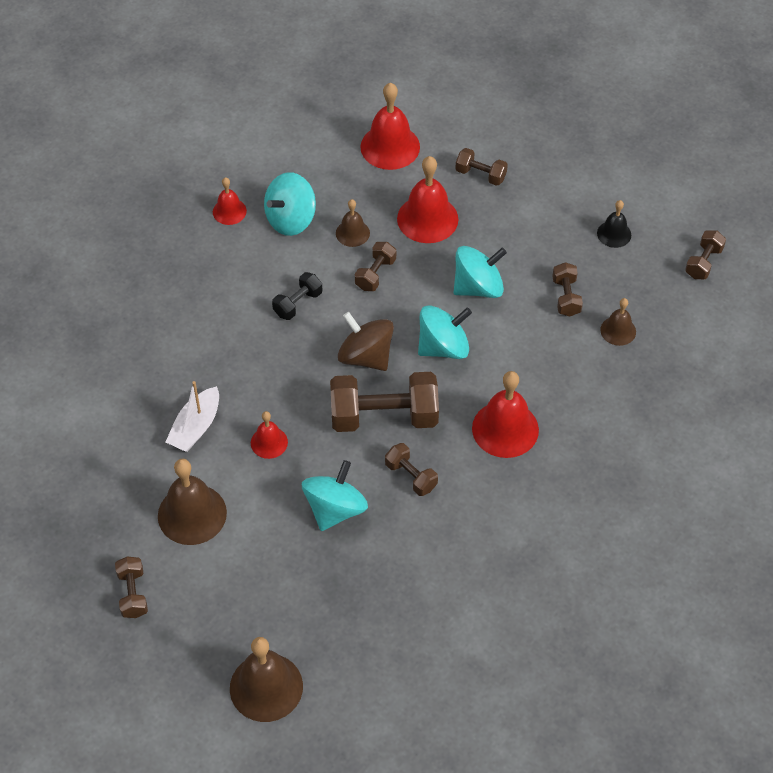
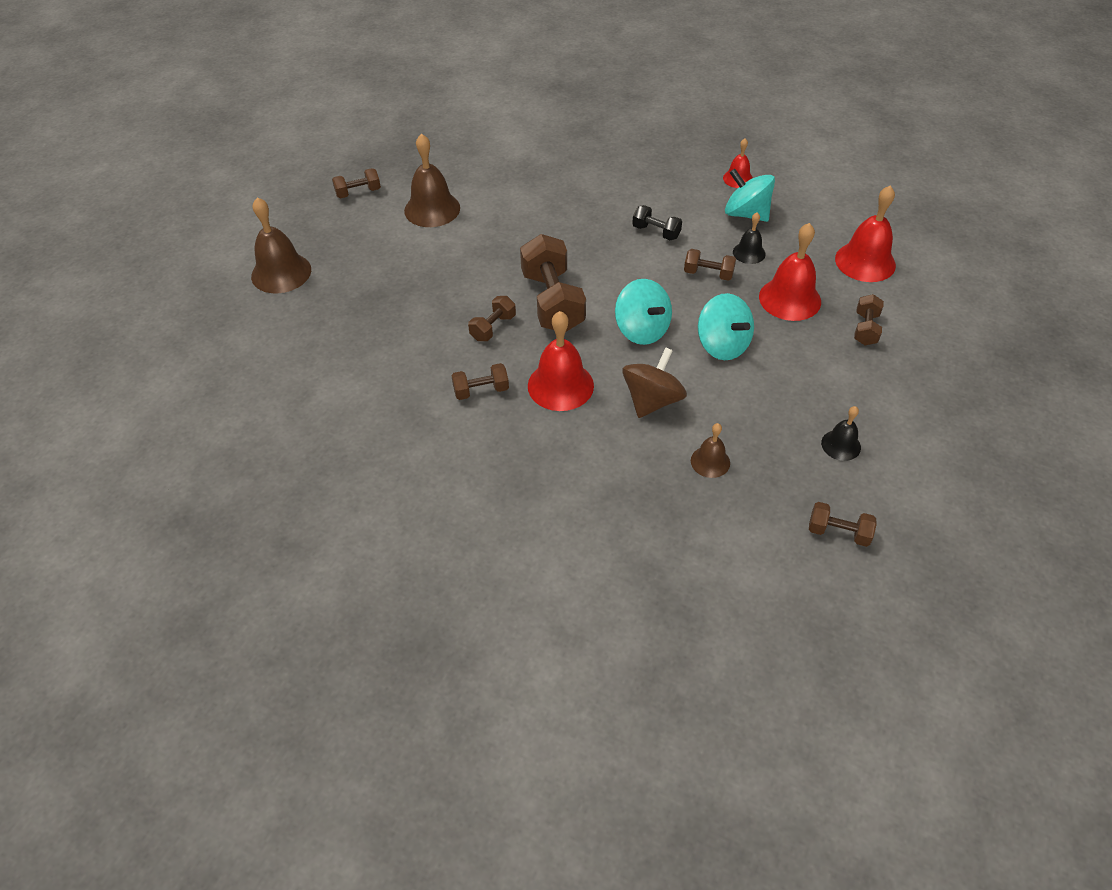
camera: 80 degrees right, 5 degrees down
(196, 427) = (513, 197): white boat -> none
(269, 442) = (508, 238): red bell -> none
(335, 509) = (450, 286): turquoise spinning top -> none
(352, 233) = (749, 253): brown bell -> black bell
(366, 356) = (614, 281): brown spinning top -> brown spinning top (652, 400)
(566, 297) = (737, 413): brown dumbbell -> brown dumbbell (481, 390)

